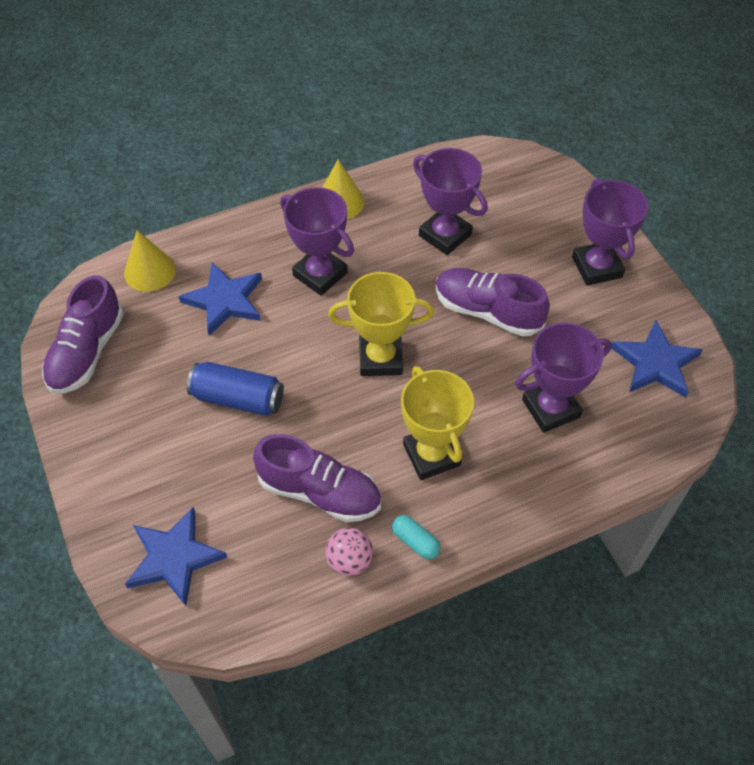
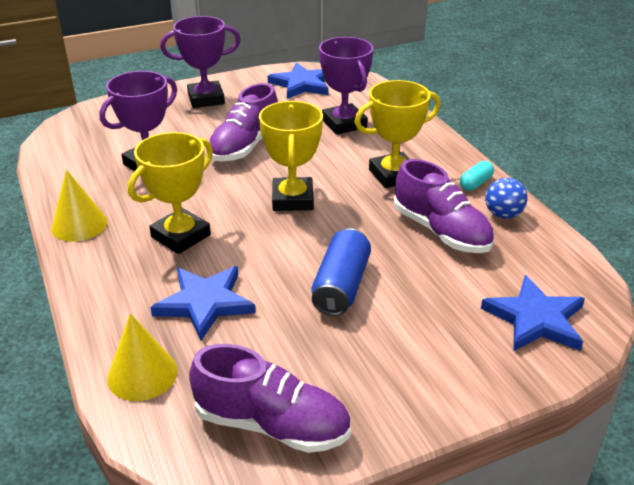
camera: 90 degrees left, 20 degrees down
(319, 492) = (441, 231): purple shoe -> purple shoe turned 120 degrees clockwise
(320, 274) = (181, 236): purple trophy -> yellow trophy
(349, 560) = (503, 215): pink ball -> blue ball

